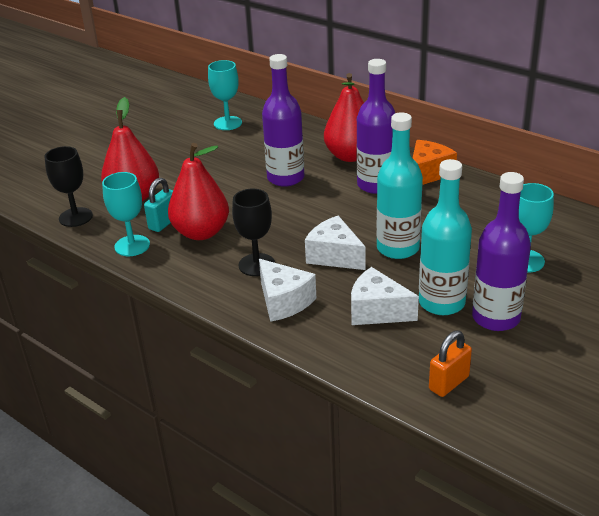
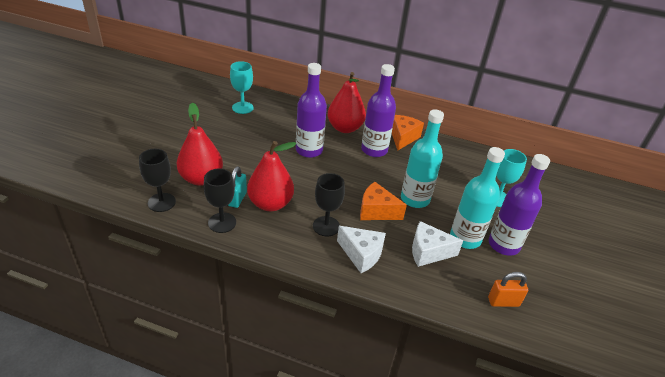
camera: 25 degrees left, 5 degrees up
(132, 246) = (222, 222): turquoise goblet -> black goblet
(334, 256) = (376, 211): white cheese -> orange cheese
(448, 383) = (503, 302): orange padlock -> orange padlock turned 60 degrees clockwise

